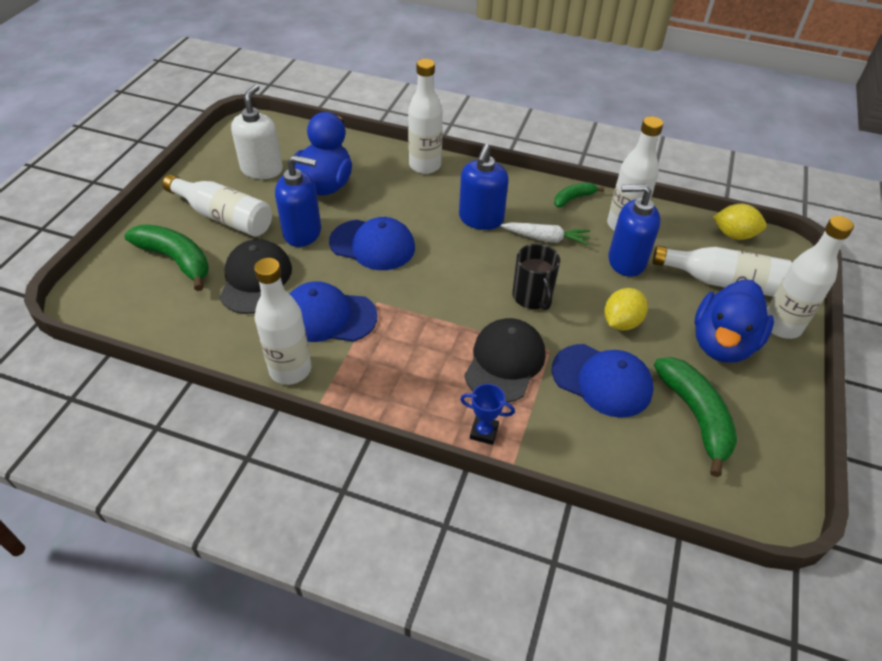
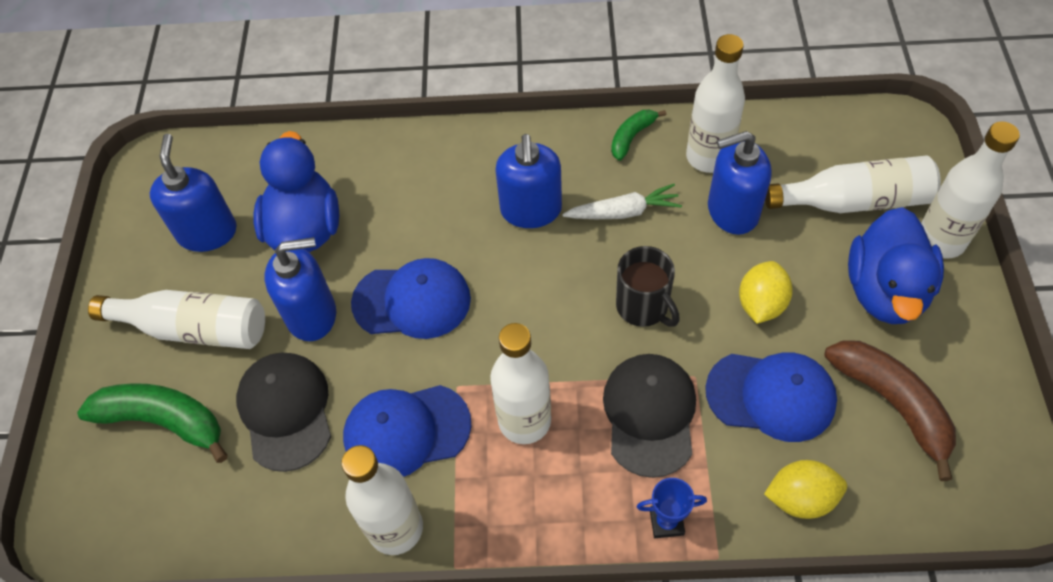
camera: 15 degrees left, 10 degrees up
(262, 169) = (207, 232): white soap dispenser -> blue soap dispenser
(425, 166) = (423, 150): white bottle -> white bottle (524, 421)
(695, 416) = (892, 403): green banana -> brown banana
(734, 235) = (841, 125): yellow lemon -> yellow lemon (800, 498)

